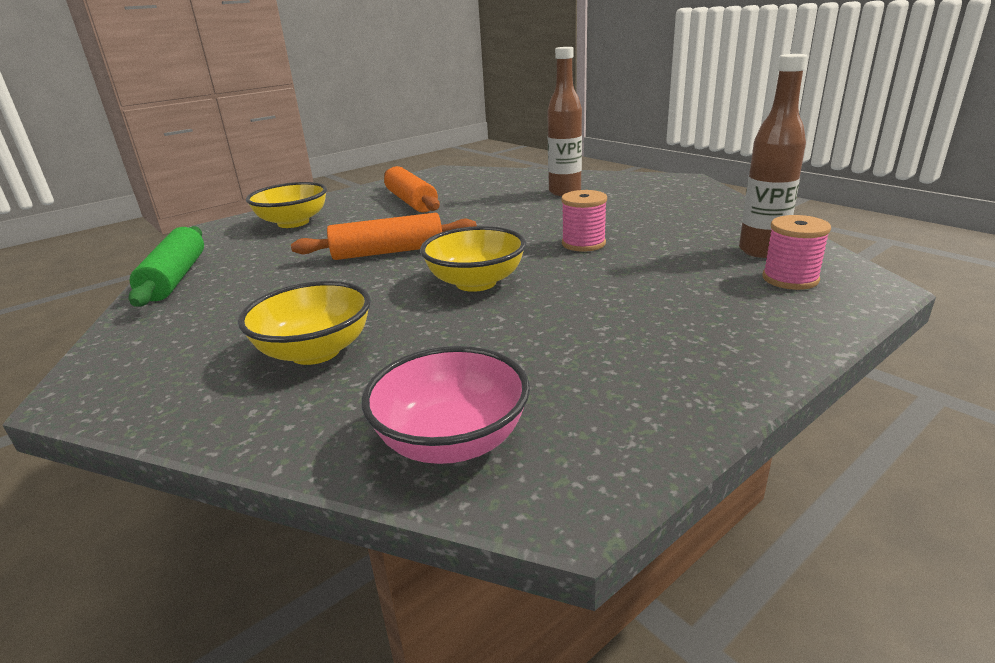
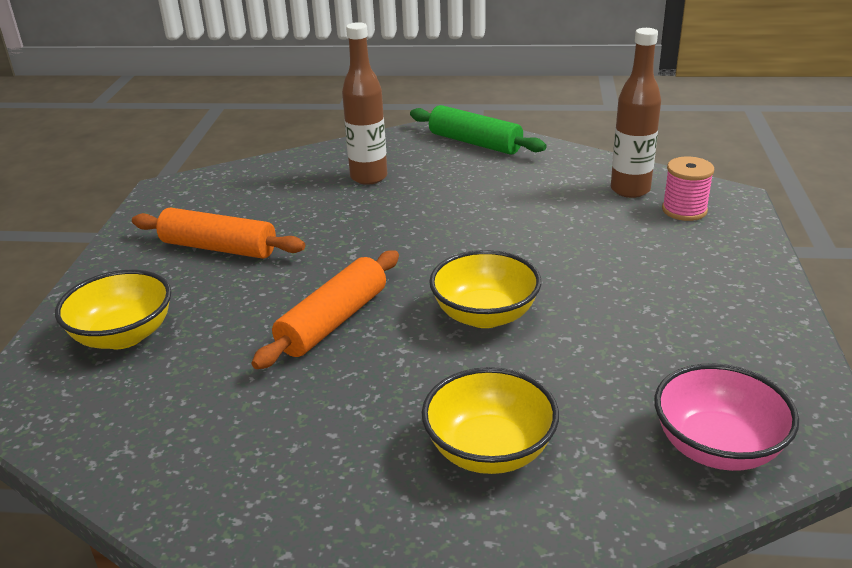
camera: 45 degrees left, 5 degrees up
(175, 278) = (140, 474): green rolling pin -> green rolling pin (475, 143)
(583, 244) = (496, 234): pink spool -> none

